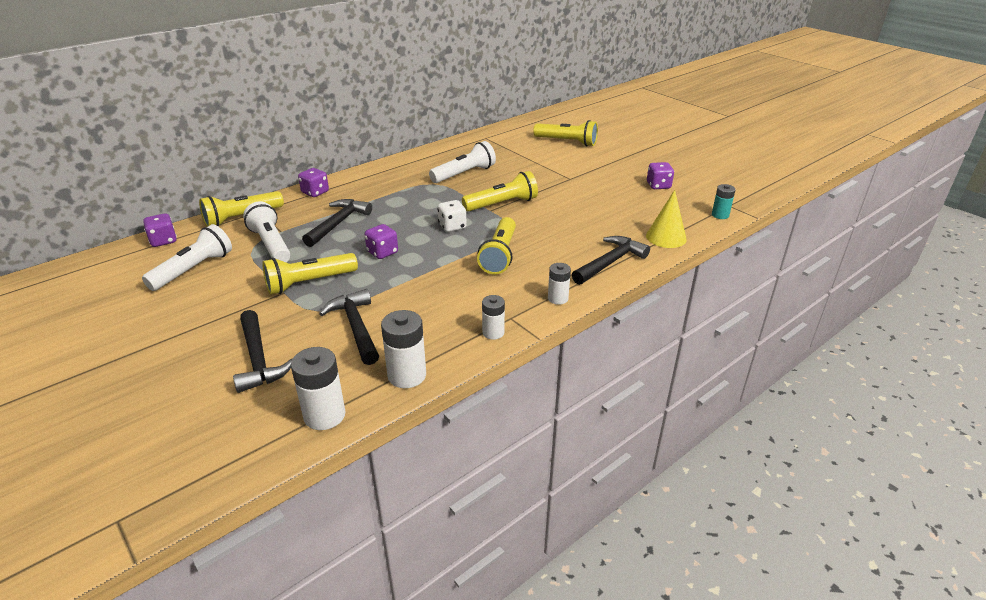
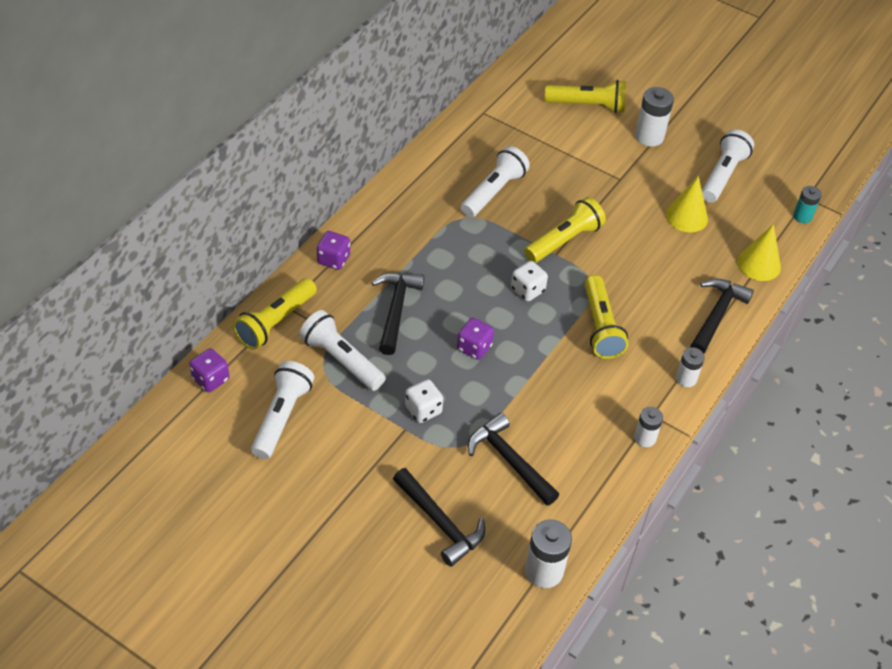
camera: 20 degrees left, 15 degrees up
(309, 283) = (423, 410): yellow flashlight -> white dice
(407, 375) = (592, 509): white battery -> white battery (649, 136)
(614, 203) = (686, 216): none -> yellow cone
(658, 186) = (722, 175): purple dice -> white flashlight

